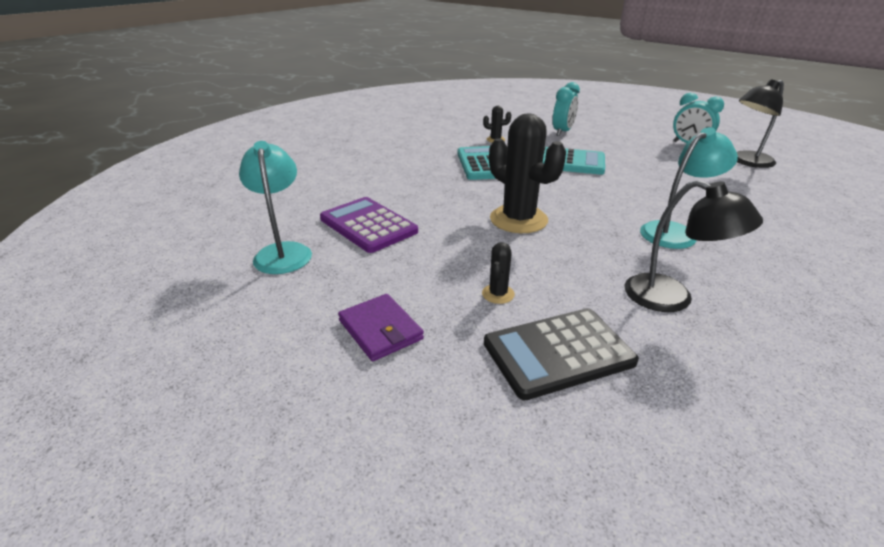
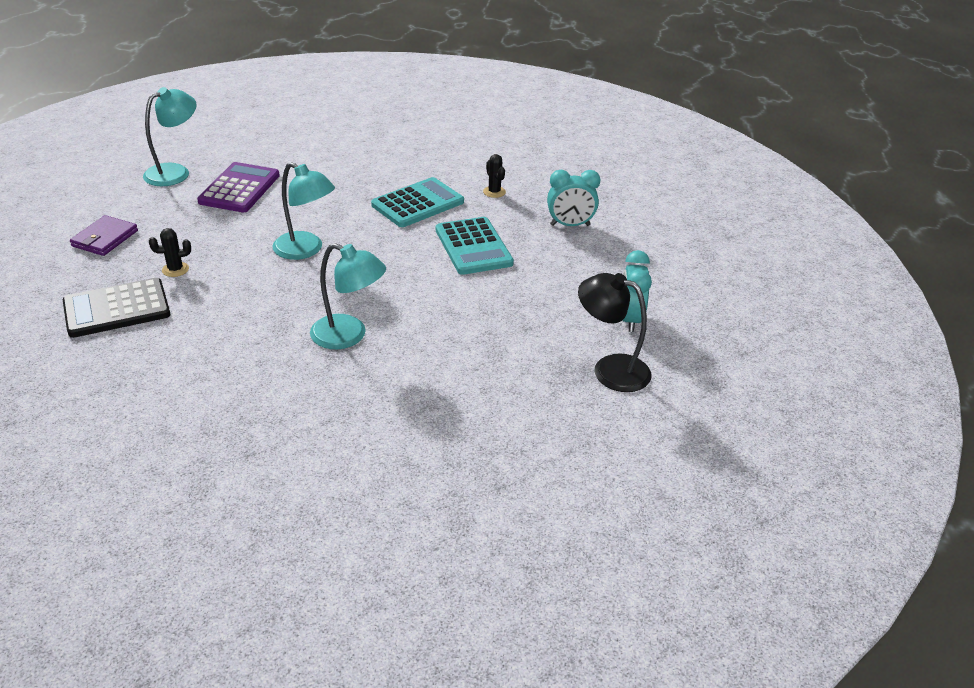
camera: 55 degrees right, 5 degrees up
(518, 219) = (305, 250): black cactus -> turquoise lamp
(558, 353) = (117, 309): black calculator -> black calculator turned 60 degrees counterclockwise
(672, 298) = (220, 347): black lamp -> none

